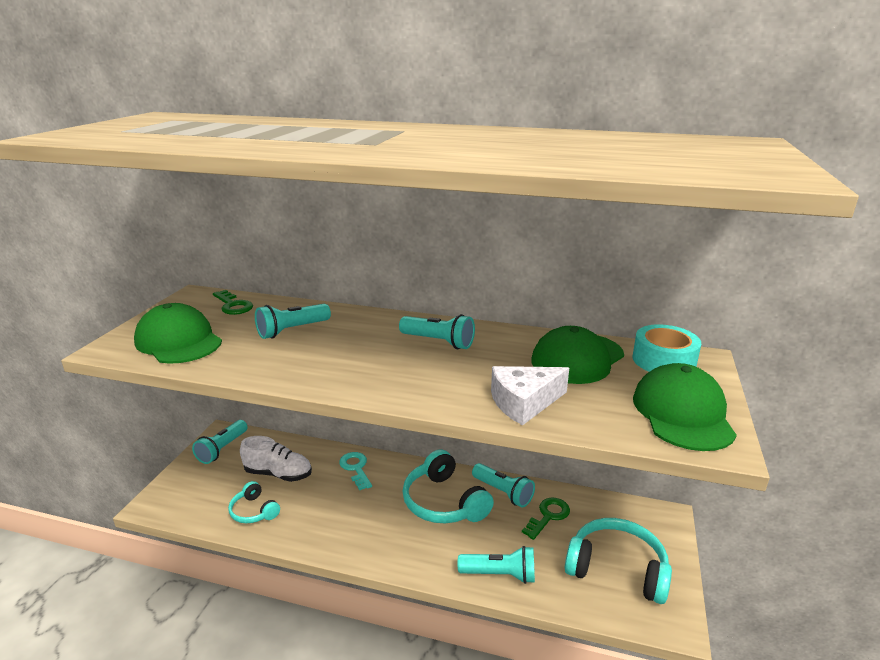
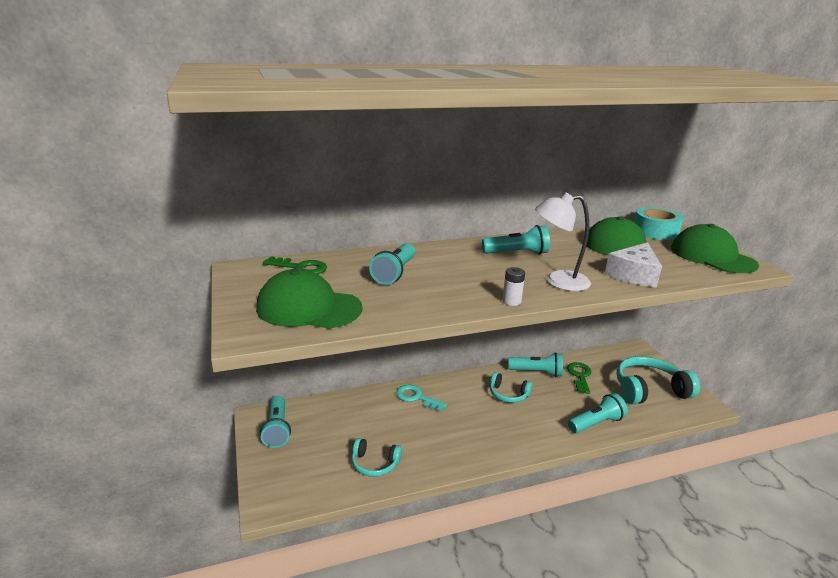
camera: 35 degrees left, 0 degrees up
(278, 474) = (358, 427): white shoe -> none
(339, 388) = (511, 301): none -> white battery
(423, 383) = (558, 281): none -> white lamp
(444, 502) = (508, 394): turquoise headphones -> turquoise headphones, size x0.56

